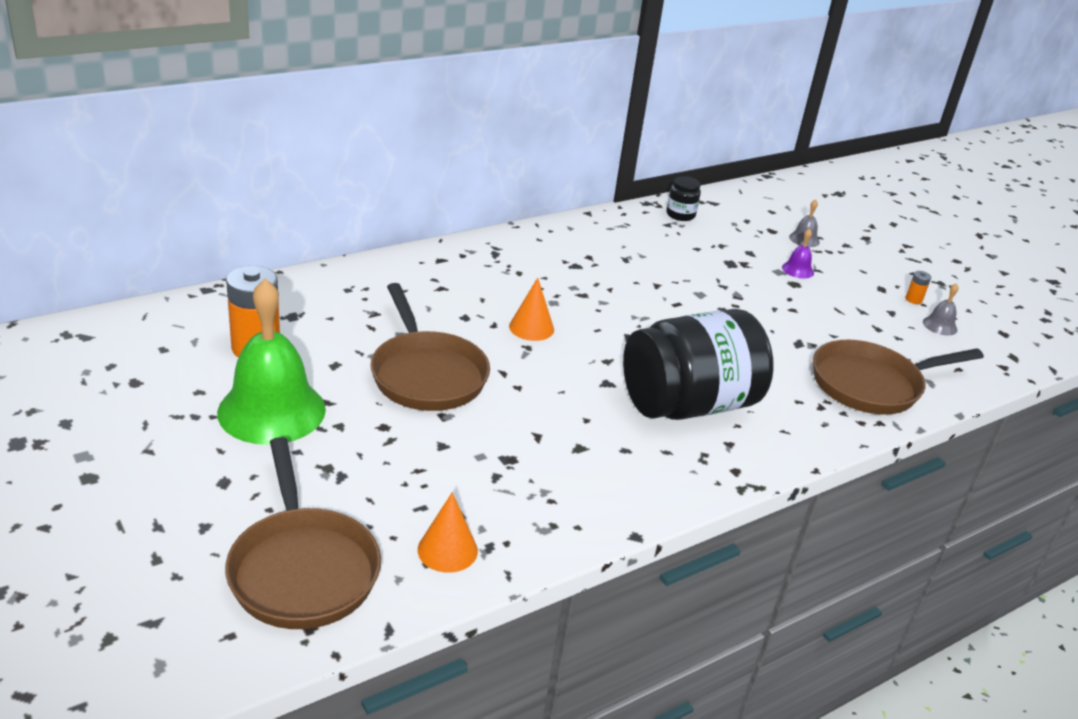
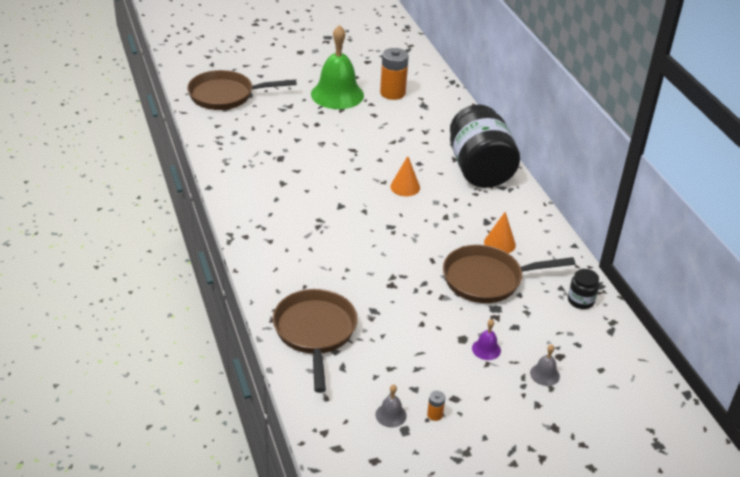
camera: 105 degrees right, 5 degrees up
(426, 374) = (360, 142): brown pan -> brown pan (487, 279)
(447, 550) = (222, 131): orange cone -> orange cone (499, 243)
(688, 404) = (311, 234): black jar -> black jar (479, 169)

